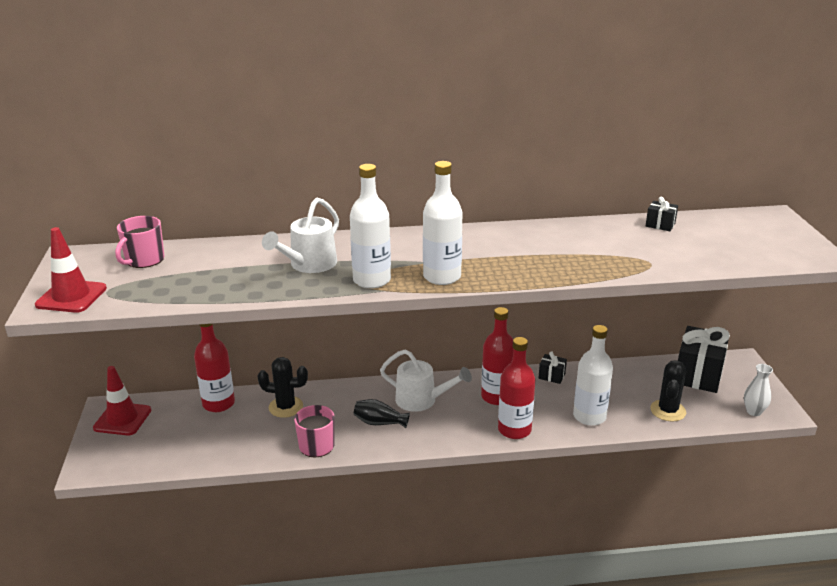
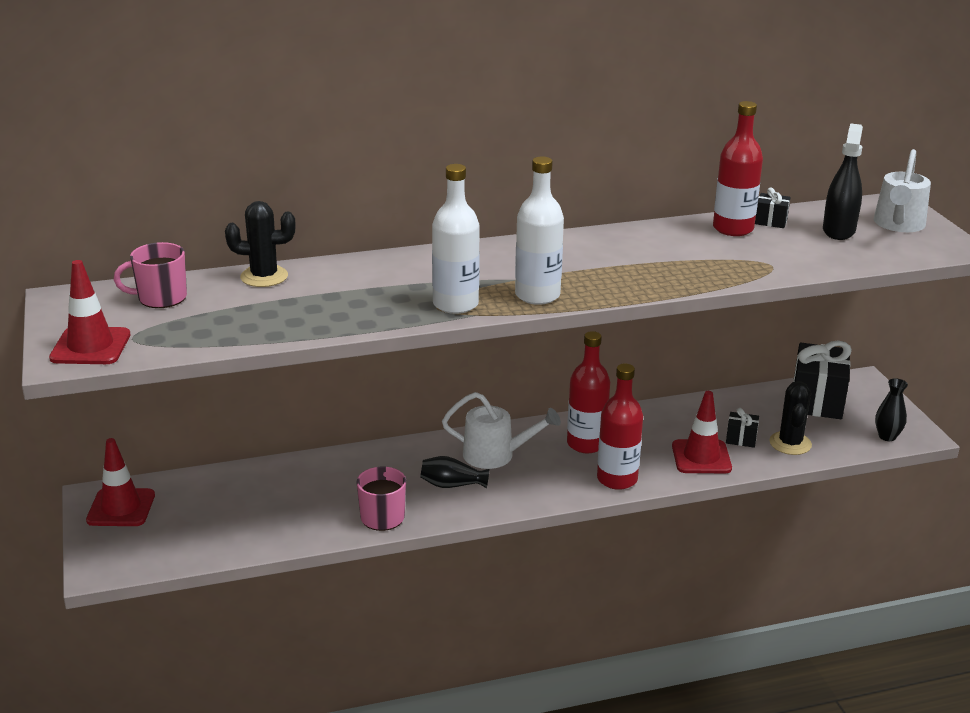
camera: 10 degrees left, 0 degrees up
(144, 260) = (161, 298): pink mug -> pink mug turned 60 degrees clockwise
(218, 404) = (240, 479): red bottle -> red bottle (733, 229)
(286, 407) = (328, 476): black cactus -> black cactus (264, 277)
(308, 265) = (371, 292): white watering can -> white watering can (898, 225)
(551, 376) = (646, 415): black gift -> black gift (741, 439)
(589, 416) = (701, 457): white bottle -> red traffic cone
(717, 236) = (838, 230): none -> black spray bottle
(753, 411) = (887, 436): white vase -> black vase

